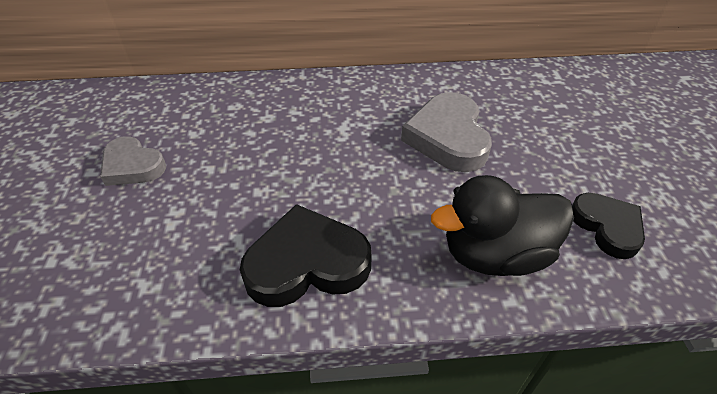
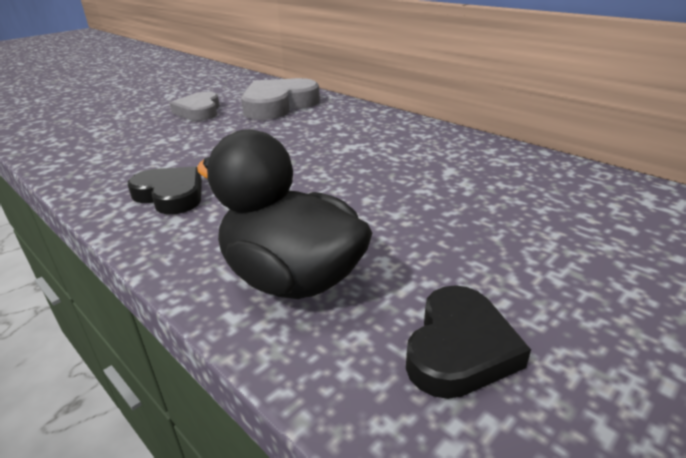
camera: 50 degrees right, 15 degrees down
(307, 263) = (171, 195): black heart -> black heart, size x0.65
(448, 137) = (425, 188): grey heart -> grey heart (278, 105)

